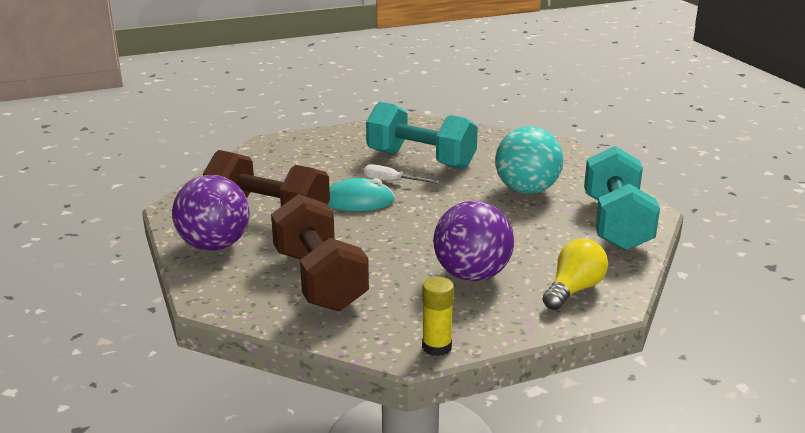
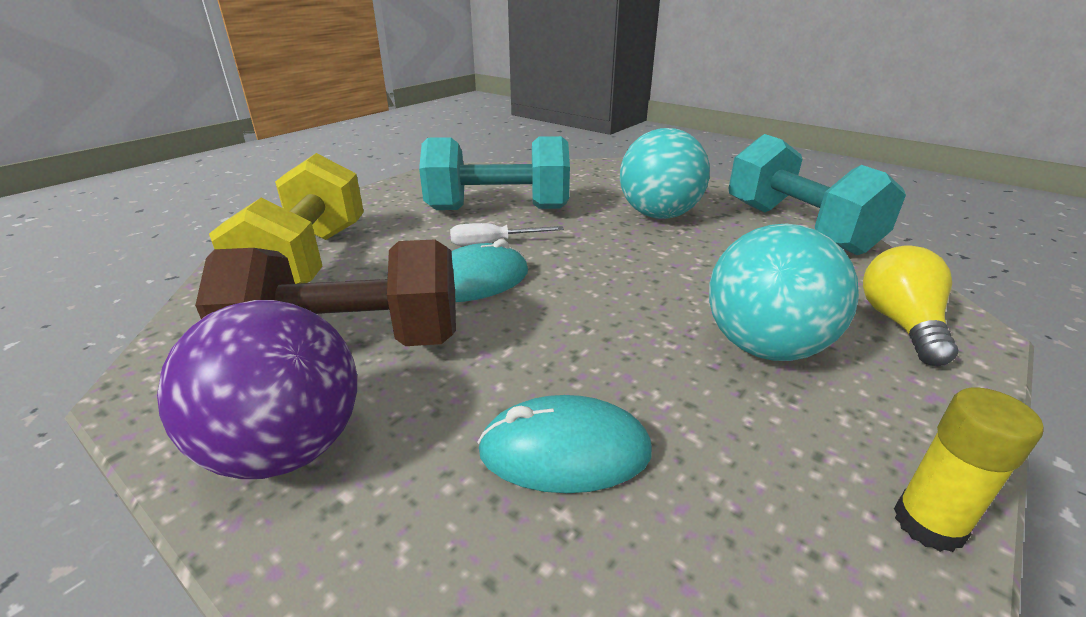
camera: 30 degrees left, 5 degrees up
(279, 166) = (308, 261): none -> yellow dumbbell
(319, 280) = (564, 451): brown dumbbell -> turquoise mouse
(472, 275) = (764, 347): purple ball -> turquoise ball

